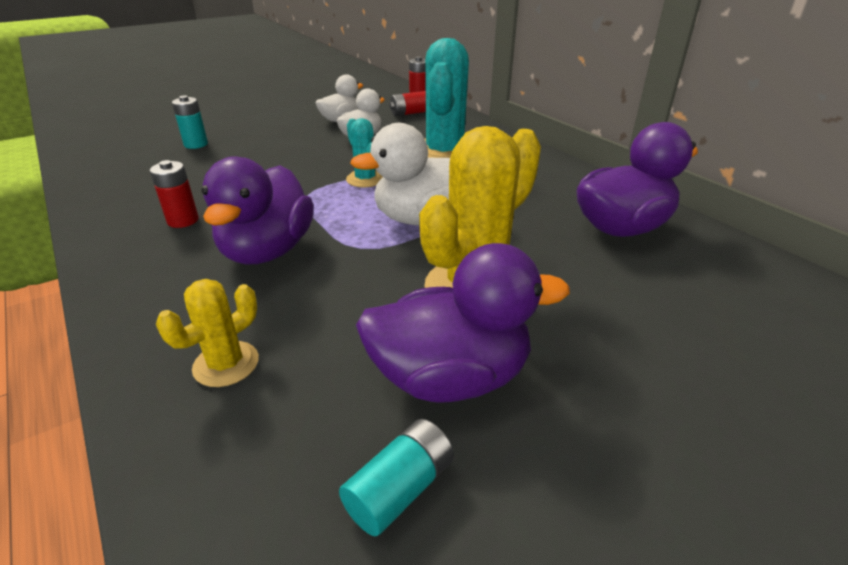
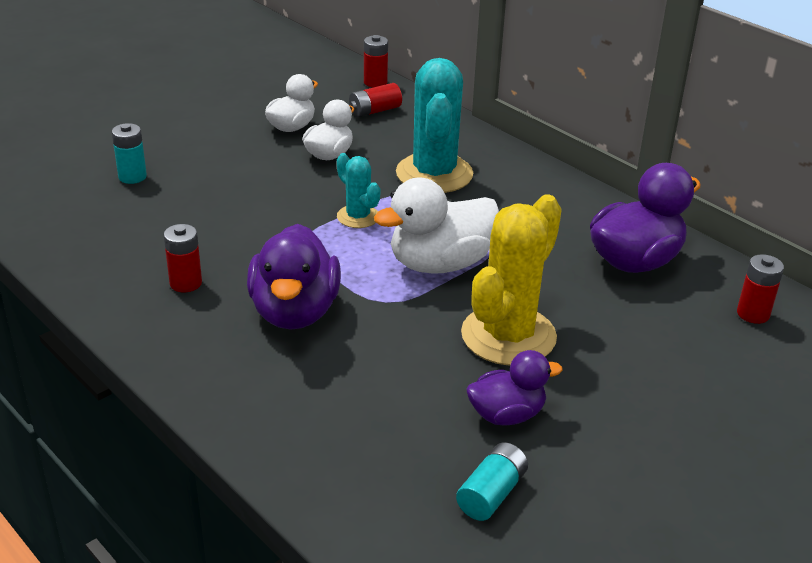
camera: 10 degrees left, 0 degrees up
(226, 364) = (315, 421): yellow cactus -> none
(450, 377) = (506, 415): purple duck -> purple duck, size x0.61
(754, 285) = (753, 314): none -> red battery

